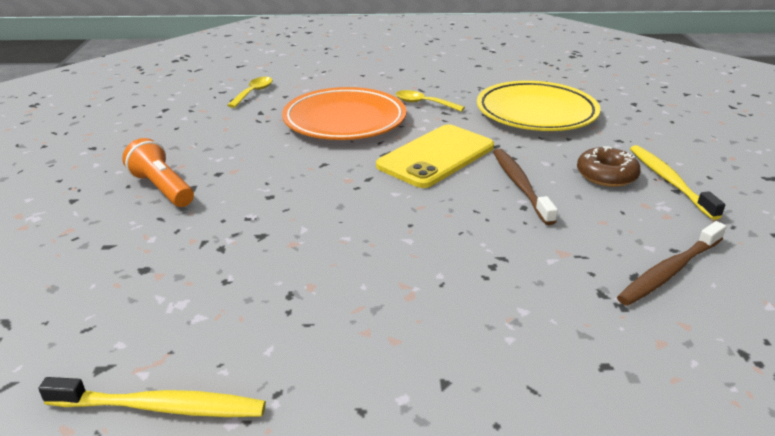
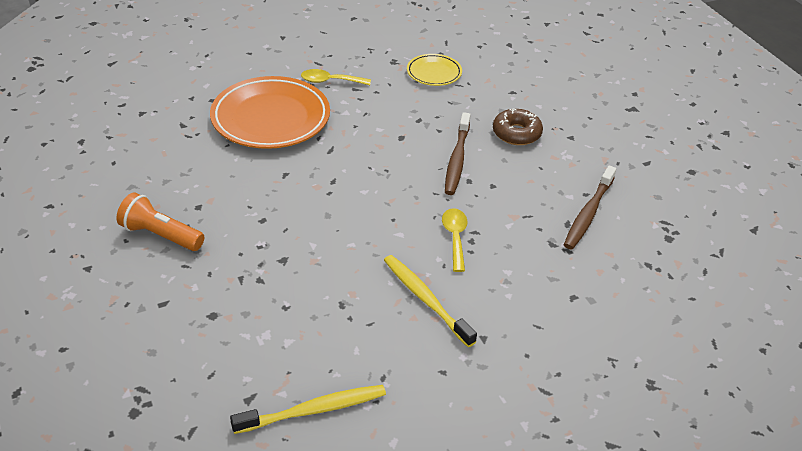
camera: 25 degrees left, 10 degrees up
(253, 93) = (156, 100): yellow spoon -> yellow spoon (455, 237)
(436, 156) = (376, 143): yellow phone -> none
(520, 185) = (457, 159): brown toothbrush -> brown toothbrush turned 135 degrees counterclockwise
(536, 113) = (434, 73): yellow plate -> yellow plate, size x0.50
(669, 181) = (563, 129): yellow toothbrush -> yellow toothbrush (426, 300)

